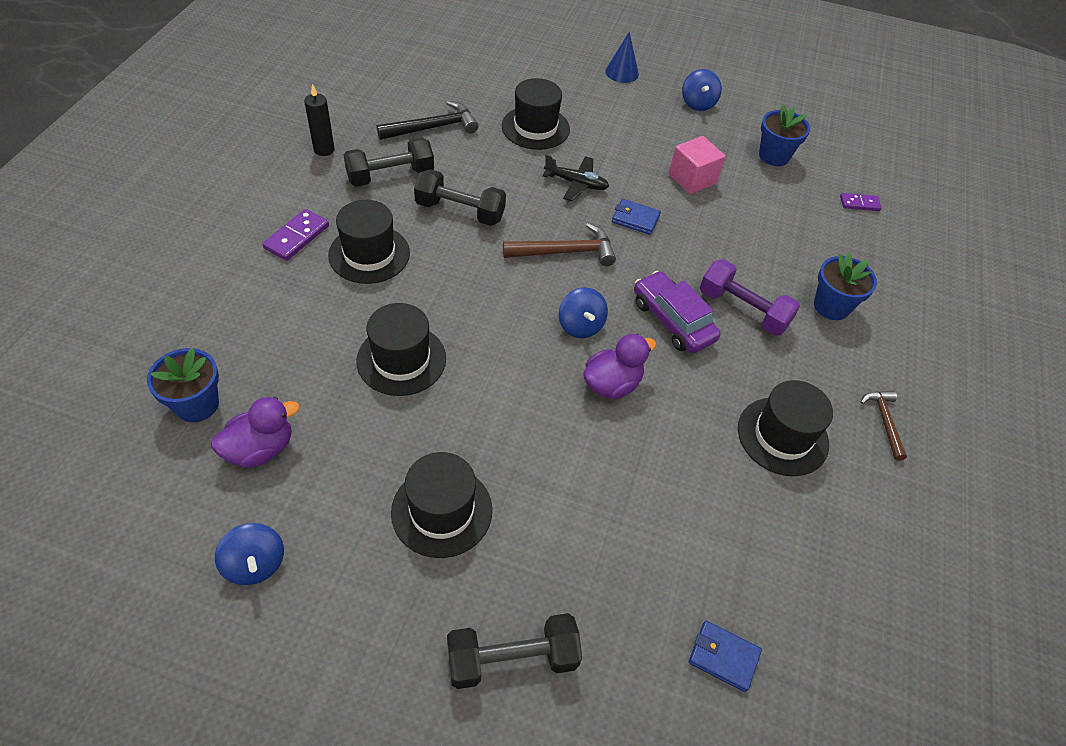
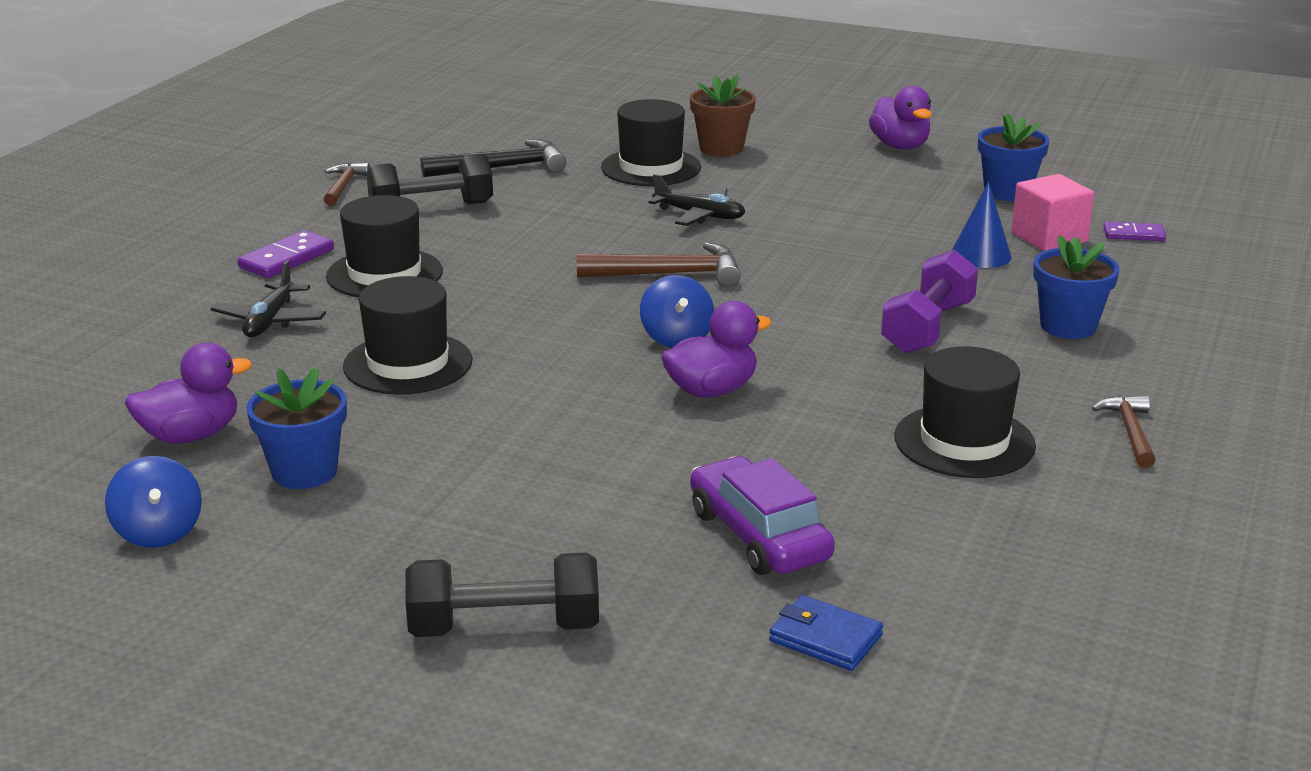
camera: 10 degrees right, 25 degrees down
(197, 404) = (114, 396): blue flower pot -> blue flower pot (304, 472)
(296, 311) = (270, 321): none -> black plane
(324, 150) = (343, 186): black candle -> brown hammer
(442, 511) = (433, 495): black hat -> none
(460, 211) = (523, 238): black dumbbell -> none
(580, 105) = (721, 148): none -> brown flower pot
(622, 72) = (790, 120): blue cone -> blue cone (980, 255)
(635, 219) = (781, 246): blue wallet -> none
(673, 320) = (817, 336): purple car -> purple car (759, 535)
(692, 179) = (876, 212): pink cube -> pink cube (1049, 237)
(698, 103) = (900, 146): blue spinning top -> purple duck
(743, 310) = (928, 328): purple dumbbell -> purple dumbbell turned 75 degrees clockwise

